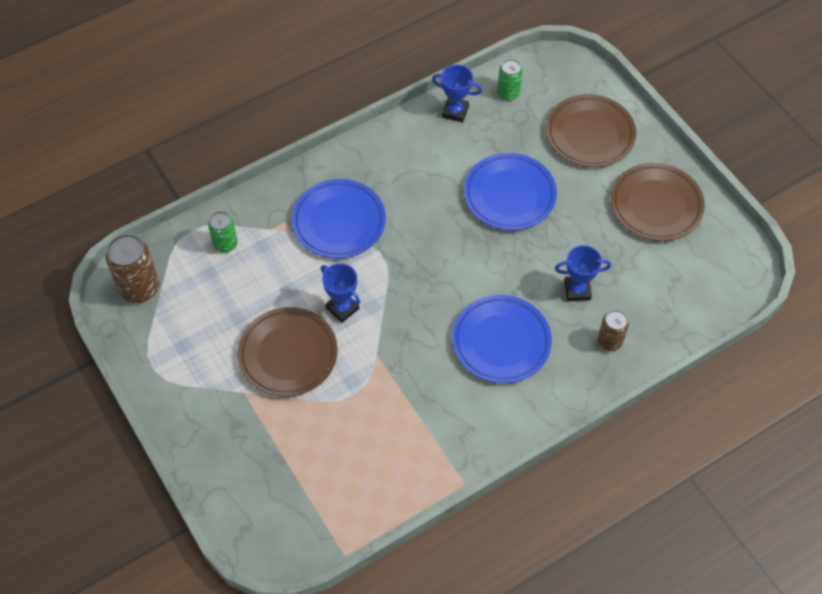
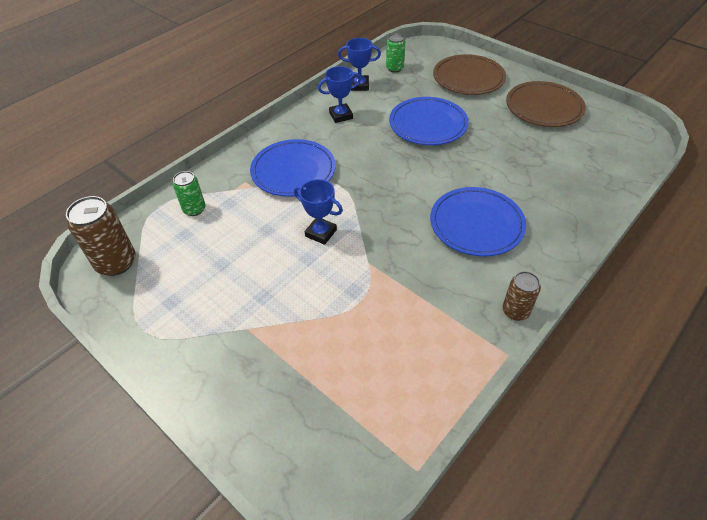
camera: 15 degrees left, 10 degrees down
(288, 354) = (282, 283): brown plate -> none
(577, 290) = (518, 174): blue trophy -> blue trophy (341, 115)
(610, 341) = (568, 202): brown can -> brown can (515, 311)

